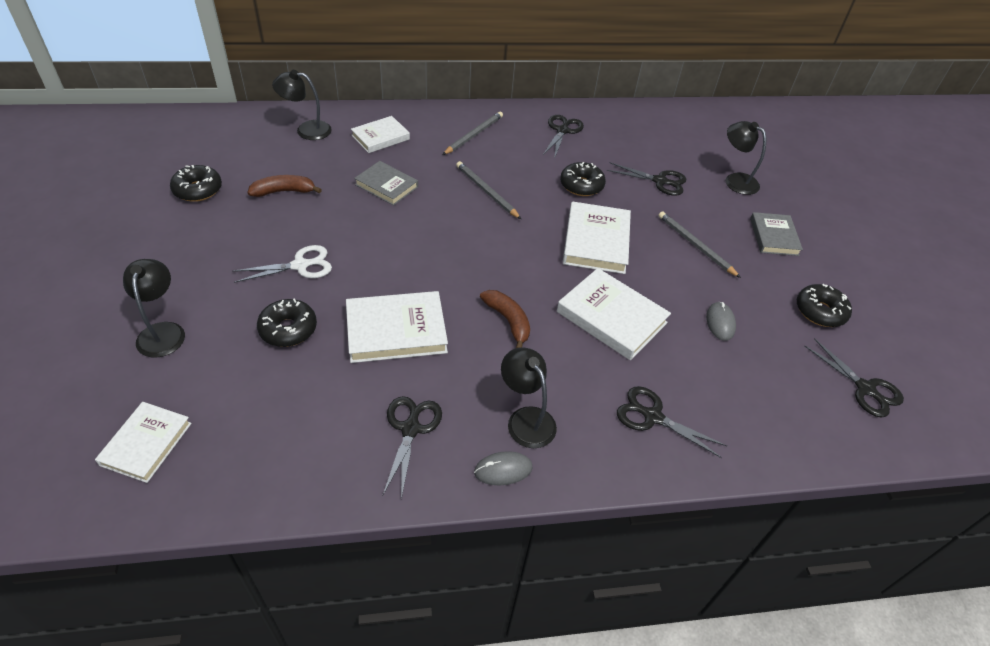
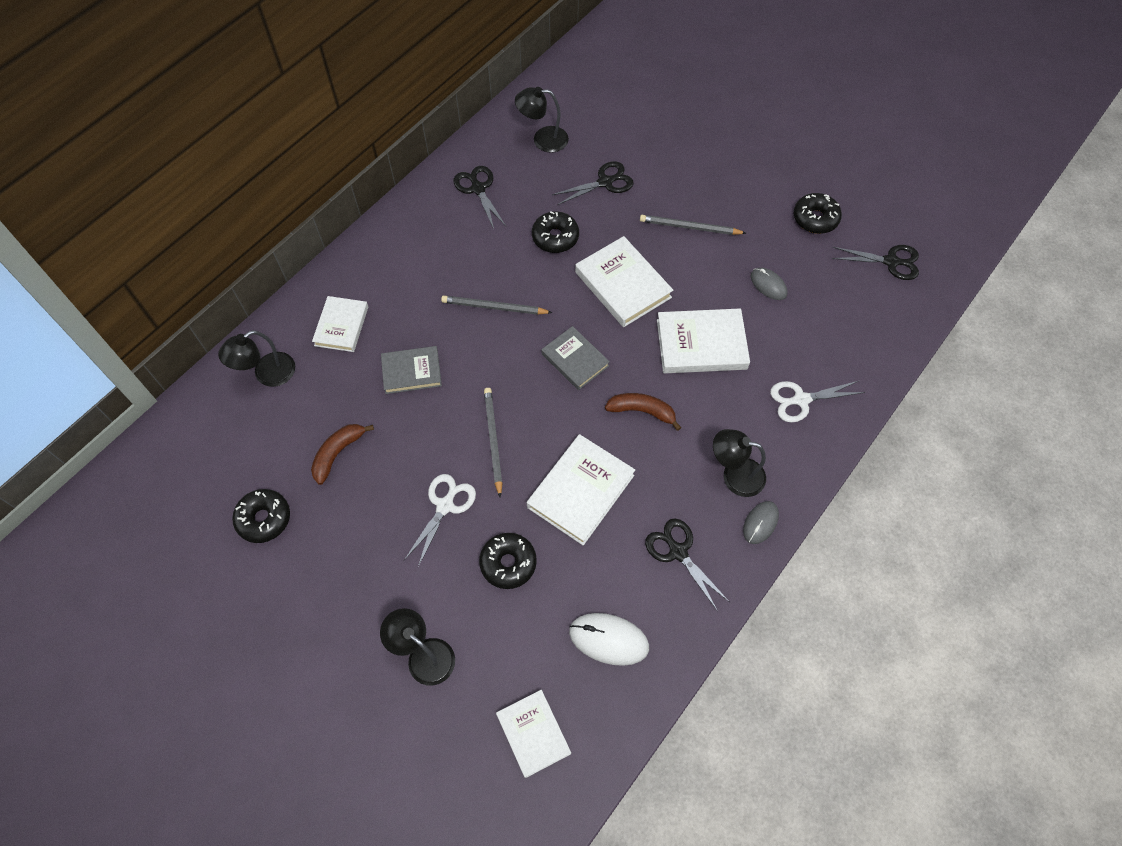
camera: 40 degrees left, 15 degrees up
(280, 436) = (608, 639): none -> white mouse
(474, 135) = (414, 255): grey pencil -> grey pencil (493, 440)
(653, 417) = (801, 400): black scissors -> white scissors
(735, 180) = (654, 134): black lamp -> black lamp (543, 139)
(774, 237) = (730, 172): grey book -> grey book (575, 360)

